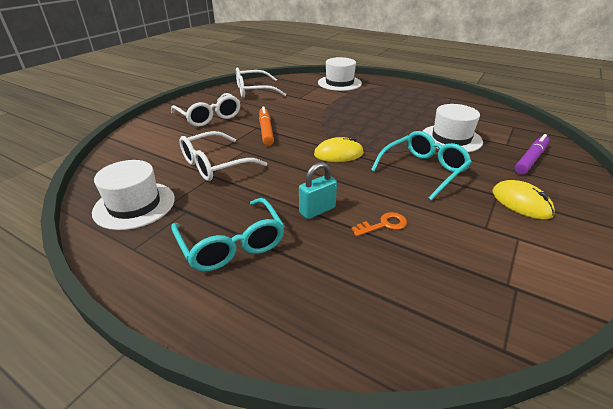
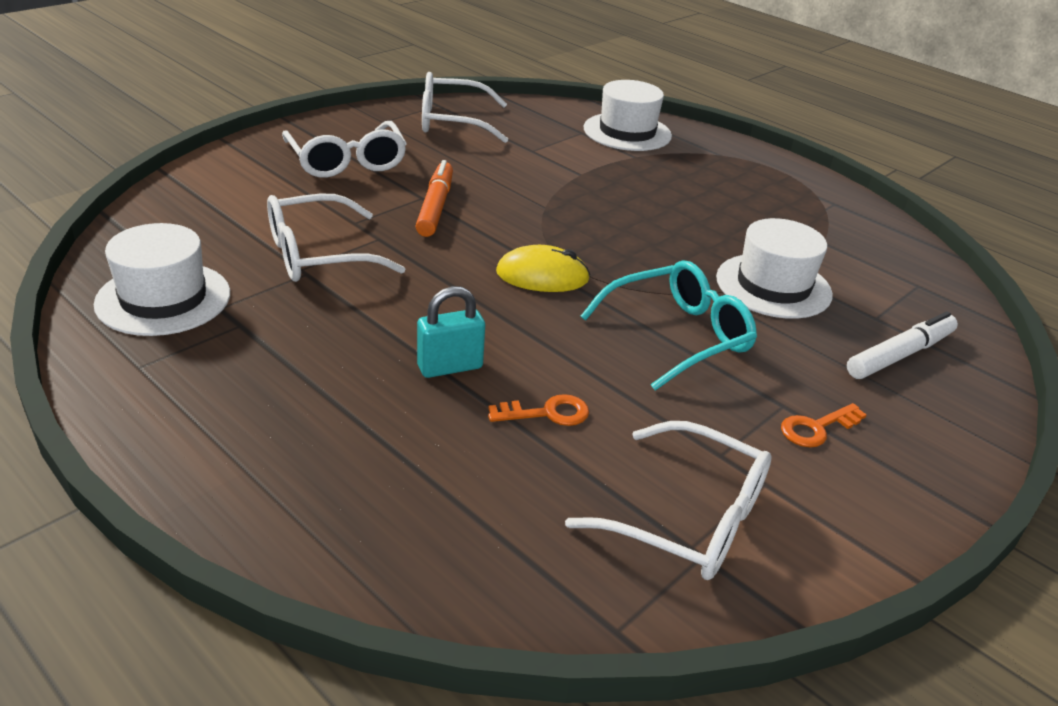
camera: 10 degrees right, 0 degrees up
(232, 244) = (287, 391): turquoise glasses -> none
(494, 267) = (688, 518): none -> white glasses
(521, 203) = (817, 428): yellow mouse -> orange key
(530, 159) = (900, 355): purple marker -> white marker

